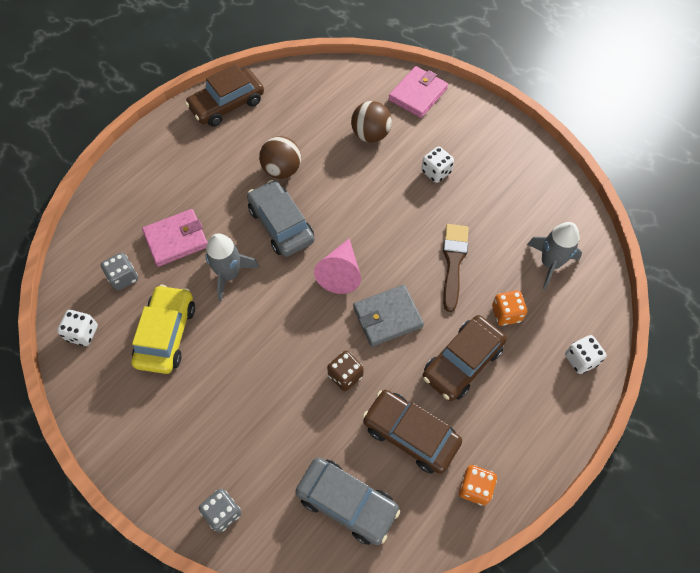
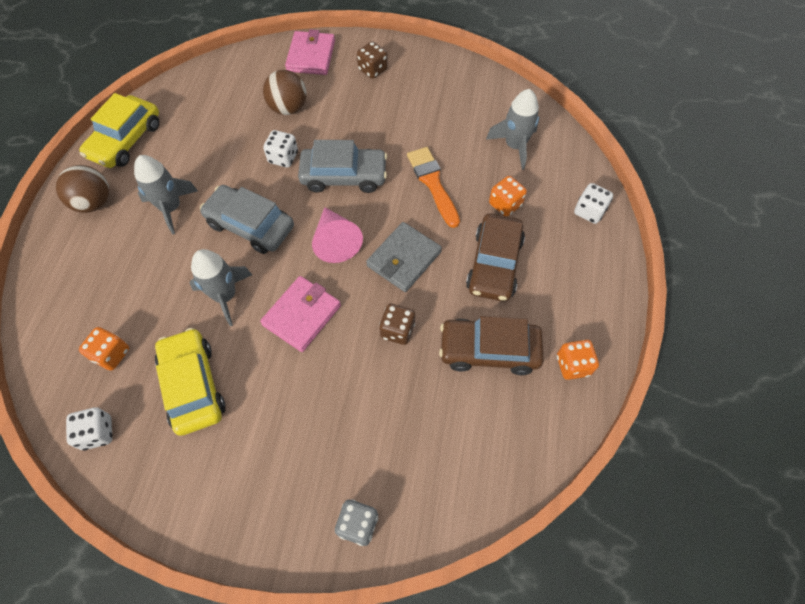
camera: 30 degrees left, 0 degrees up
(123, 277) = (111, 354): grey dice -> orange dice
(176, 239) = (148, 290): pink wallet -> pink wallet (302, 315)
(227, 104) = (125, 140): brown car -> yellow car
(229, 179) = (171, 208): none -> grey rocket
(282, 170) = (220, 176): brown ball -> brown ball (94, 203)
(347, 503) = (471, 444): grey car -> grey car (344, 176)
(436, 172) = (369, 114): white dice -> white dice (283, 157)
(453, 262) = (433, 183): brown brush -> orange brush
(464, 131) = (372, 70): none -> brown dice

